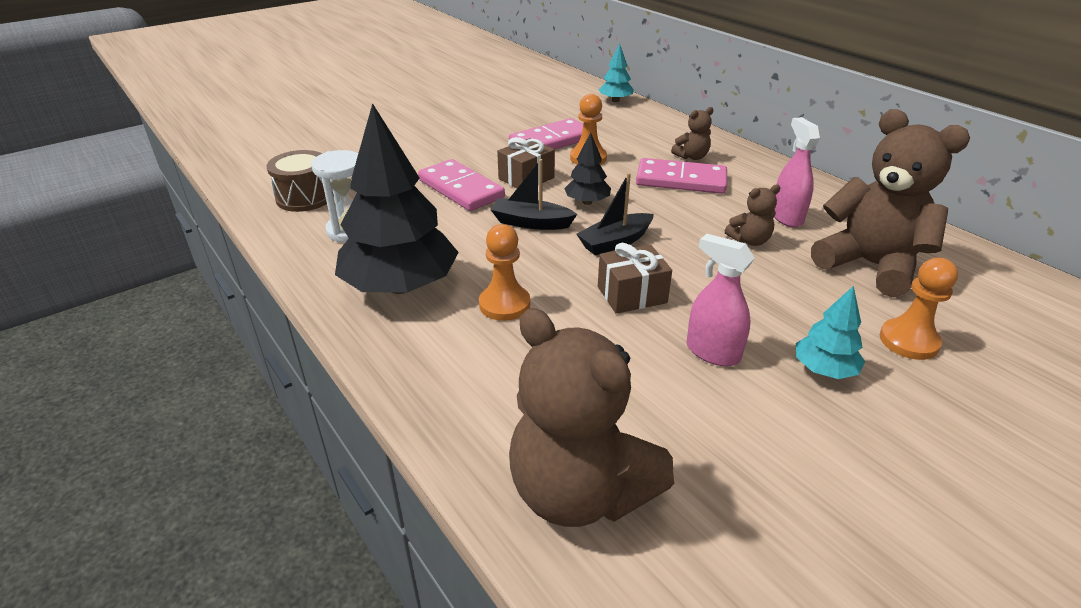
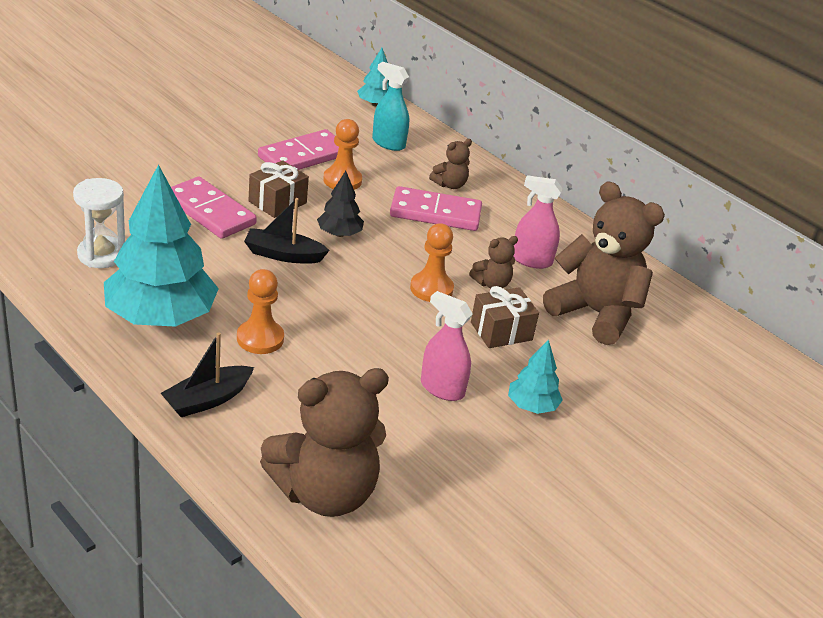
camera: 10 degrees left, 0 degrees up
(305, 197) = (45, 213): brown drum -> none
(400, 286) = (160, 317): black tree -> turquoise tree
(580, 491) = (325, 493): brown teddy bear -> brown teddy bear turned 60 degrees counterclockwise
(615, 242) = (365, 280): black boat -> black boat (207, 399)
(629, 128) = (388, 143): none -> turquoise spray bottle
(632, 294) = (377, 333): brown gift -> brown gift (501, 331)
(786, 217) = (531, 260): pink spray bottle -> pink spray bottle turned 60 degrees counterclockwise
(908, 341) = (608, 384): orange pawn -> orange pawn (431, 289)

